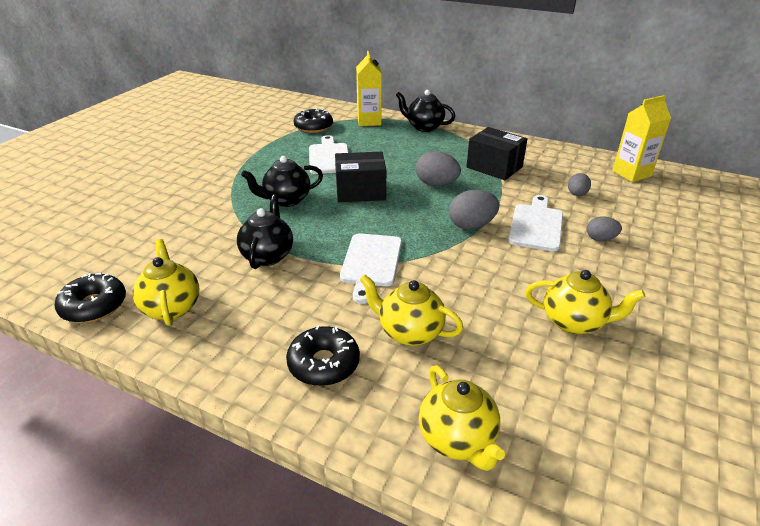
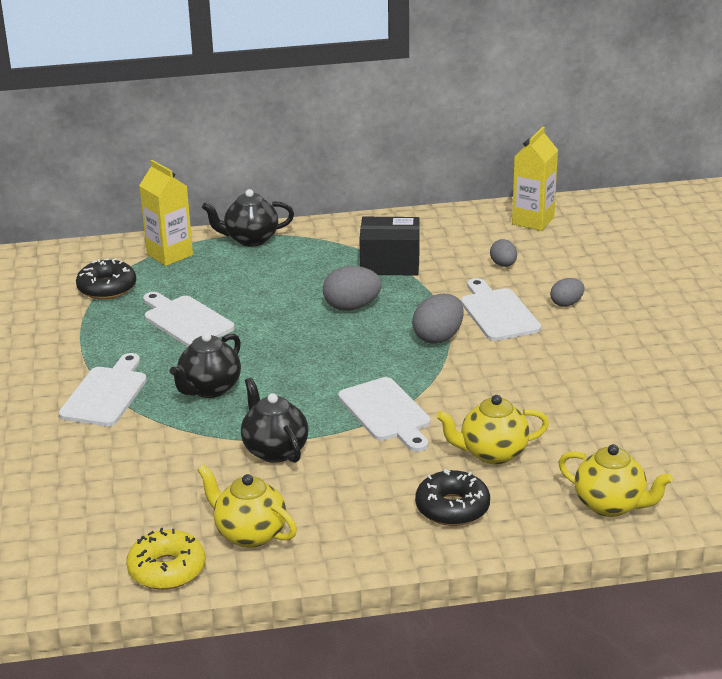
camera: 35 degrees left, 5 degrees down
(94, 306) = (167, 569): black donut -> yellow donut
(230, 180) = (106, 394): none -> white cutting board
(360, 191) = (279, 347): black box -> none
(574, 322) = (612, 386): yellow teapot -> none

